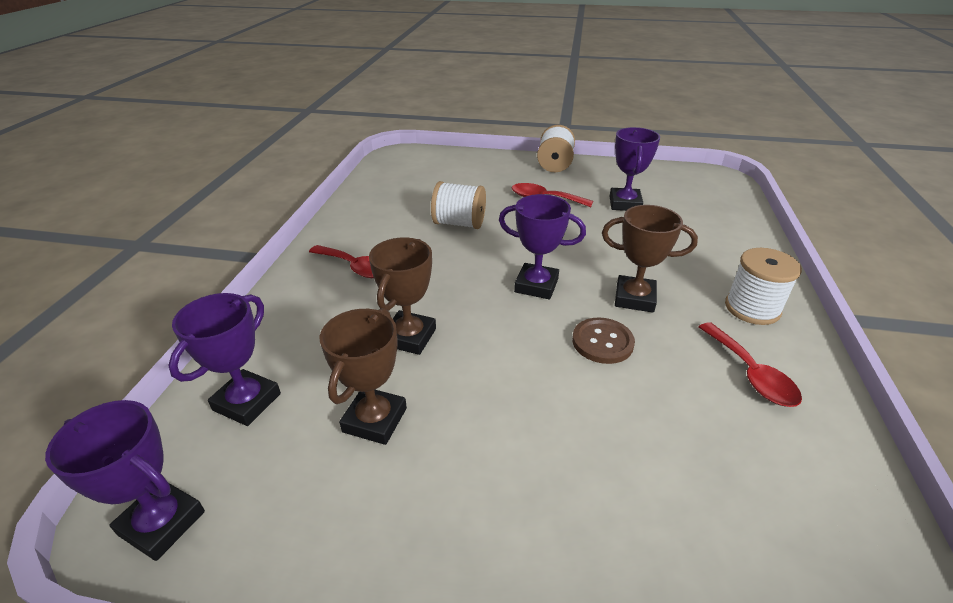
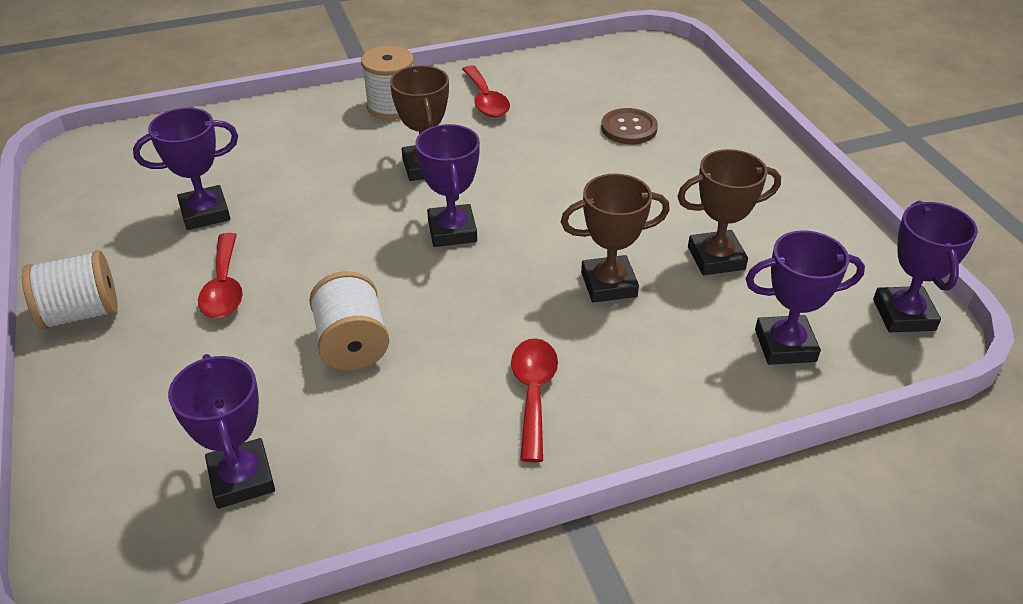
camera: 120 degrees left, 5 degrees up
(405, 183) = (241, 478): none -> purple trophy
(602, 342) = (509, 171): brown button -> brown button (629, 128)
(750, 374) = (485, 100): red spoon -> red spoon turned 120 degrees clockwise

